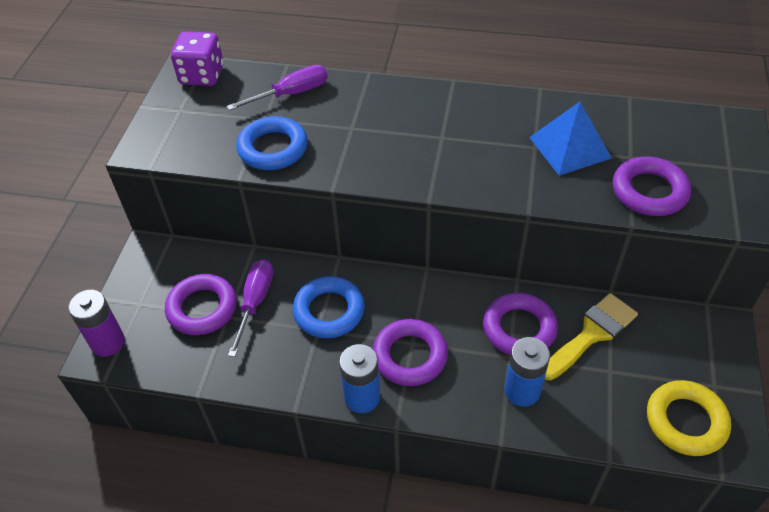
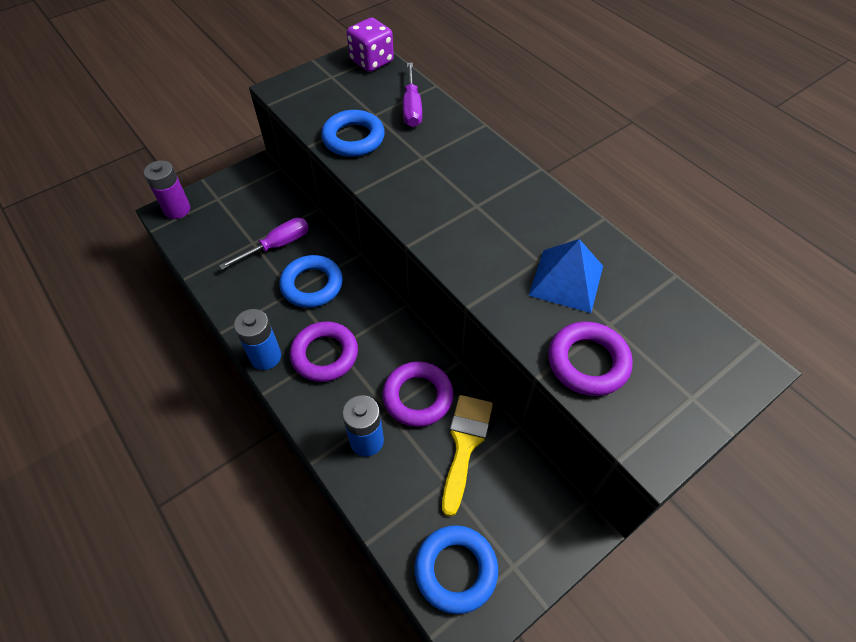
camera: 40 degrees right, 5 degrees up
(202, 308) = (245, 227): purple ring -> none
(291, 94) = (412, 108): purple screwdriver -> purple screwdriver turned 75 degrees clockwise
(591, 334) = (465, 445): yellow brush -> yellow brush turned 75 degrees counterclockwise
(686, 421) = (455, 570): yellow ring -> blue ring

